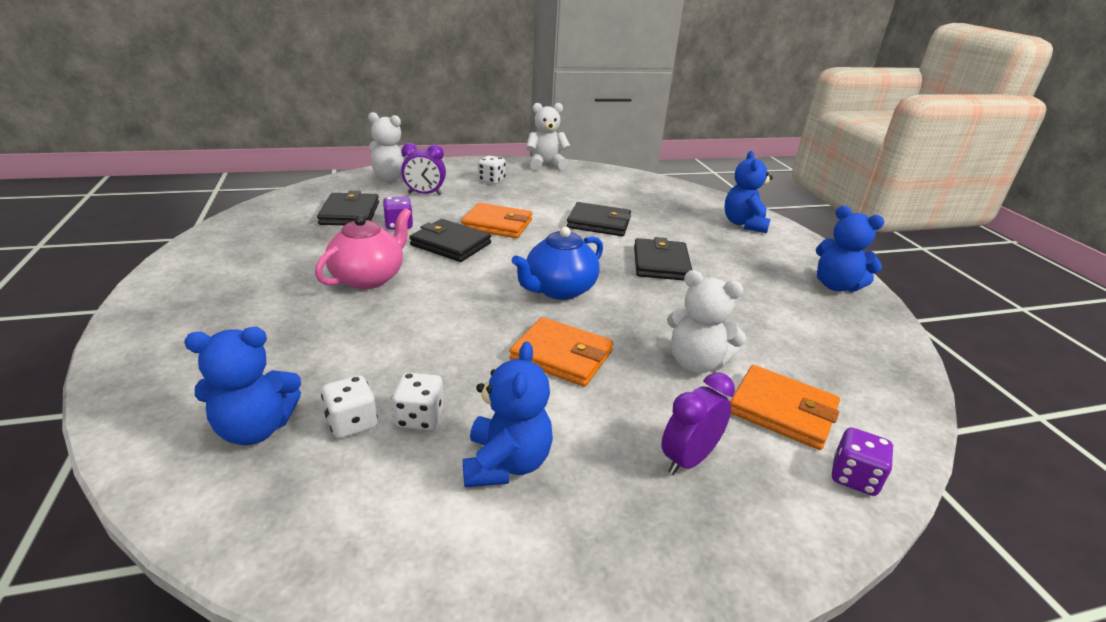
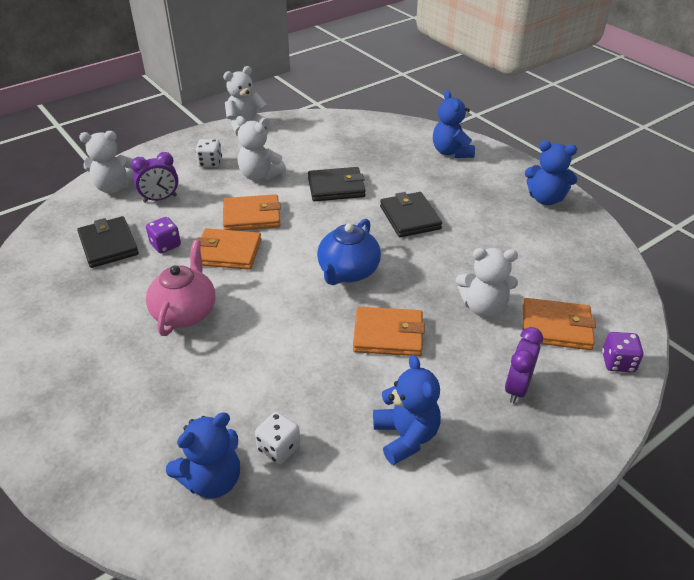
camera: 20 degrees left, 10 degrees up
(419, 417) = (323, 425): white dice -> none
(450, 244) = (227, 252): black wallet -> orange wallet
(530, 198) = (259, 175): none -> white teddy bear

